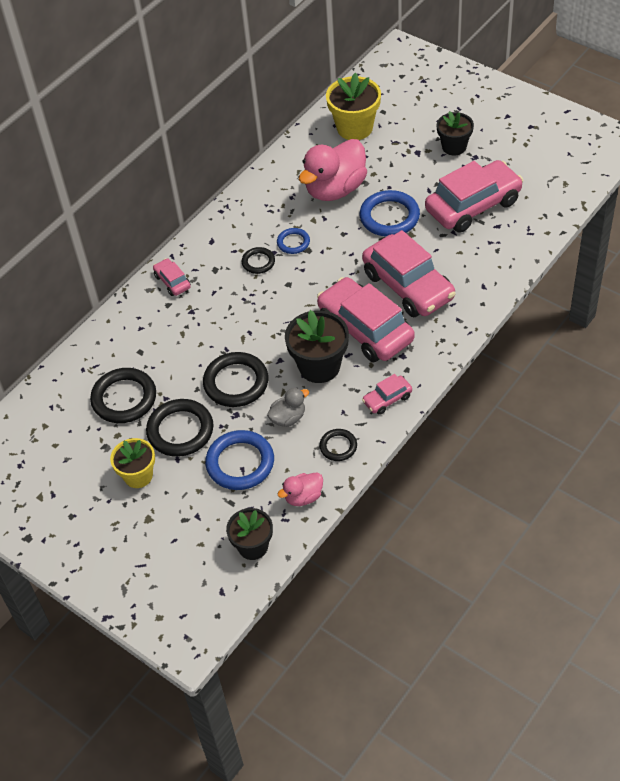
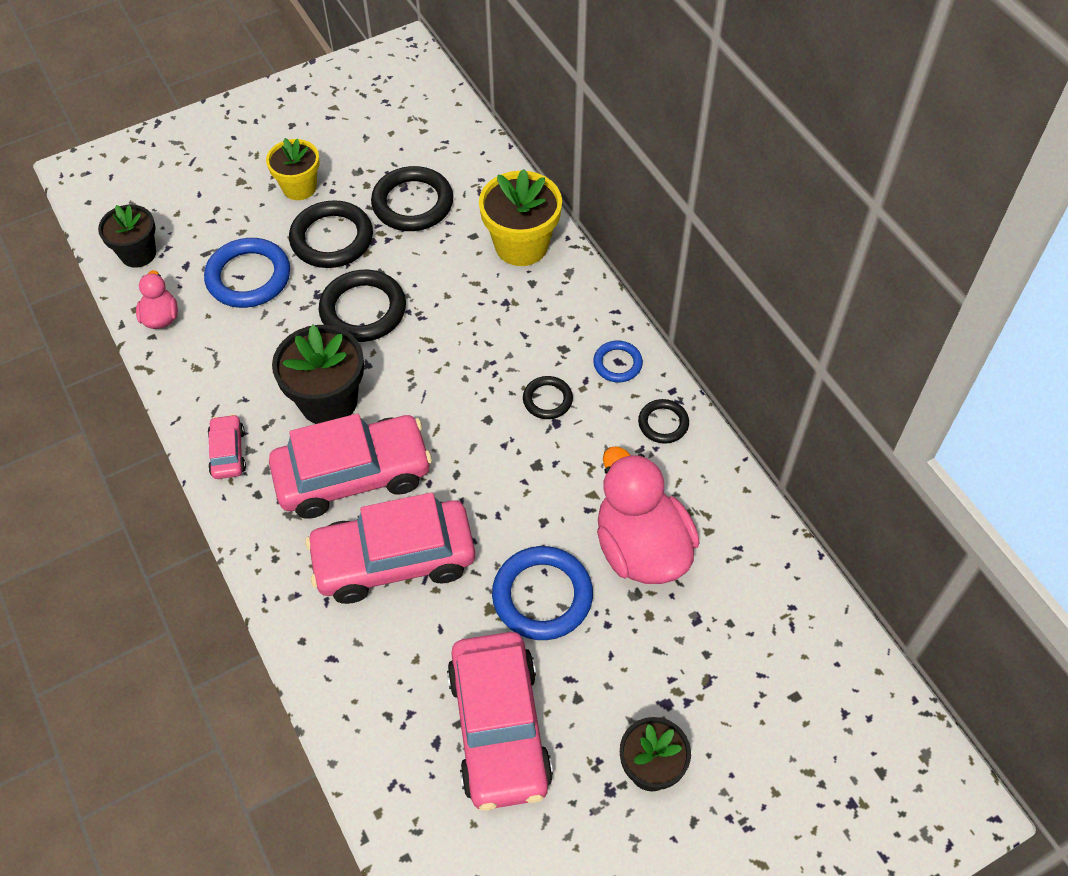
camera: 110 degrees right, 5 degrees up
(172, 281) = (568, 298): pink car -> none
(288, 418) = (275, 342): grey duck -> none
(293, 242) = (560, 453): blue ring -> blue ring (617, 363)
(338, 446) = (200, 375): black ring -> black ring (663, 423)
(354, 128) = (771, 634): yellow flower pot -> yellow flower pot (521, 245)

